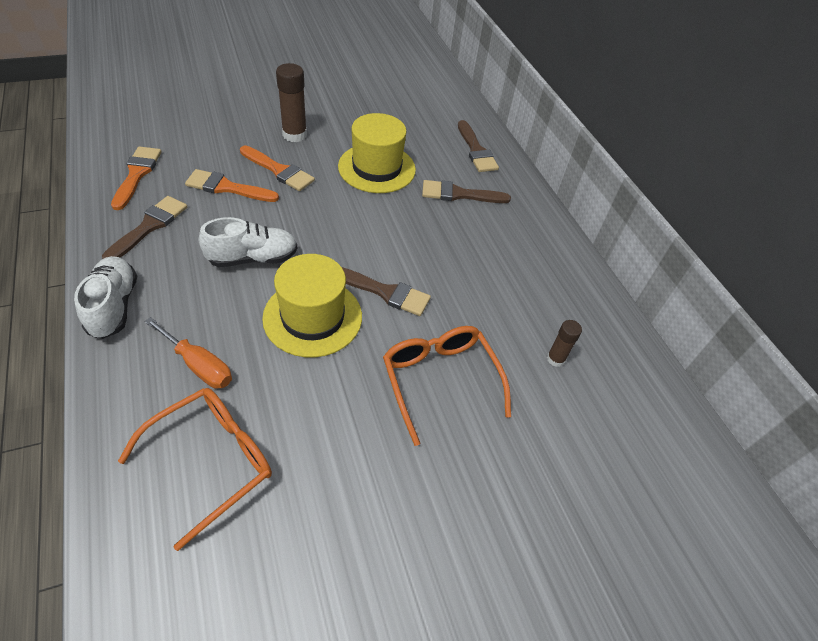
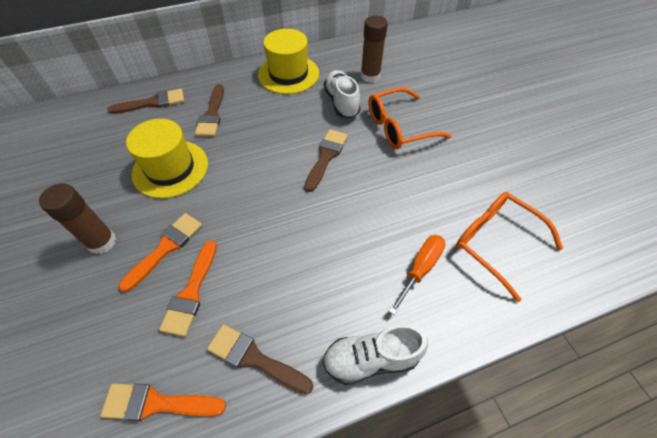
camera: 85 degrees left, 5 degrees up
(253, 258) = (296, 250): white shoe -> white shoe (341, 102)
(312, 317) = (358, 199): yellow hat -> yellow hat (288, 74)
(555, 359) = (370, 76): brown glue stick -> brown glue stick, size x1.72

